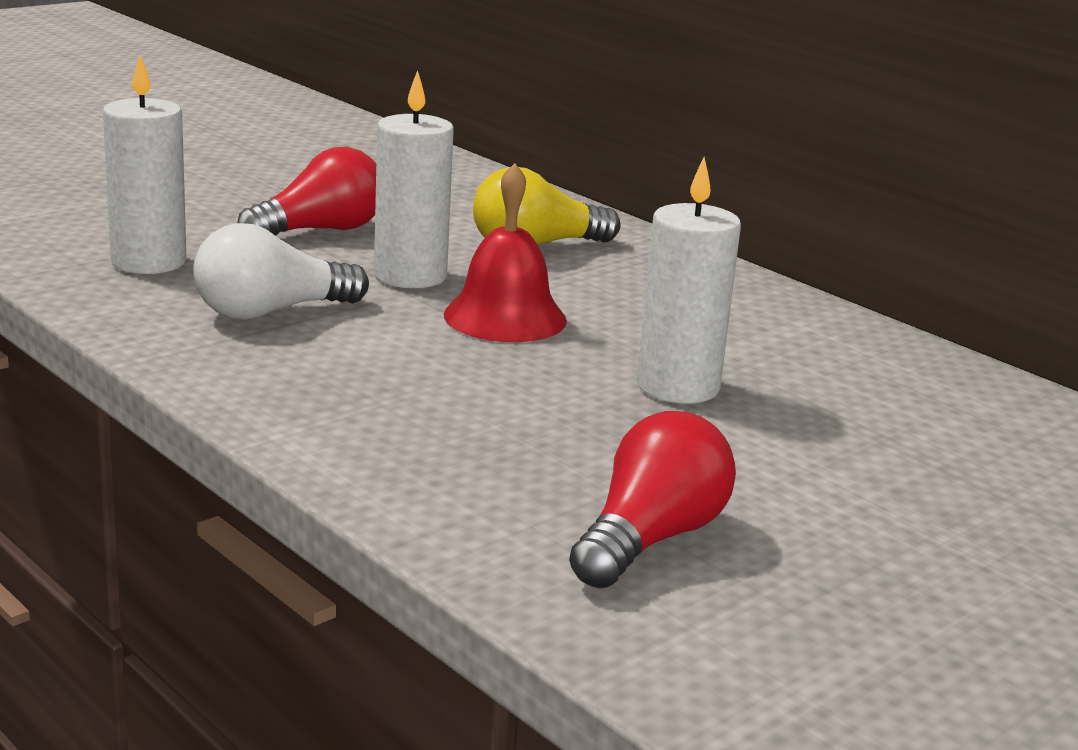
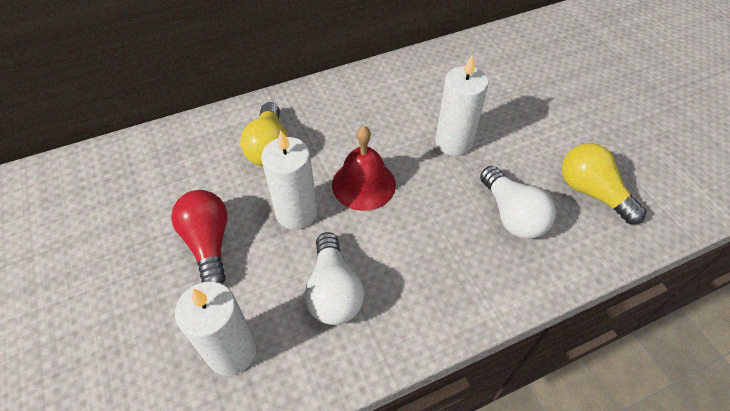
camera: 70 degrees left, 30 degrees up
(520, 448) = (512, 214): none -> white light bulb
(650, 539) = (592, 192): red light bulb -> yellow light bulb

